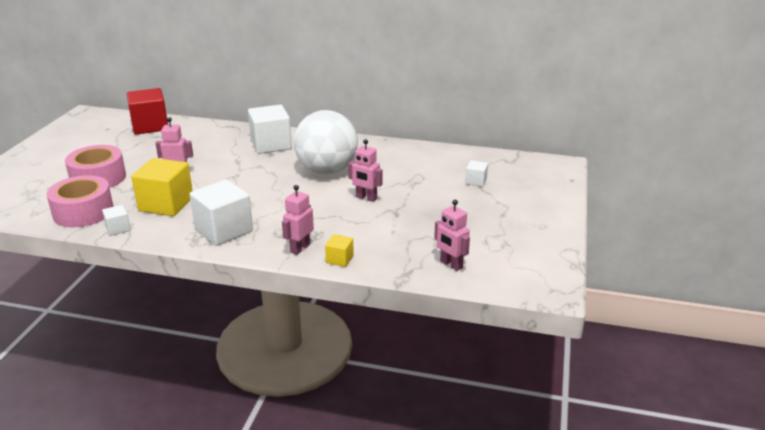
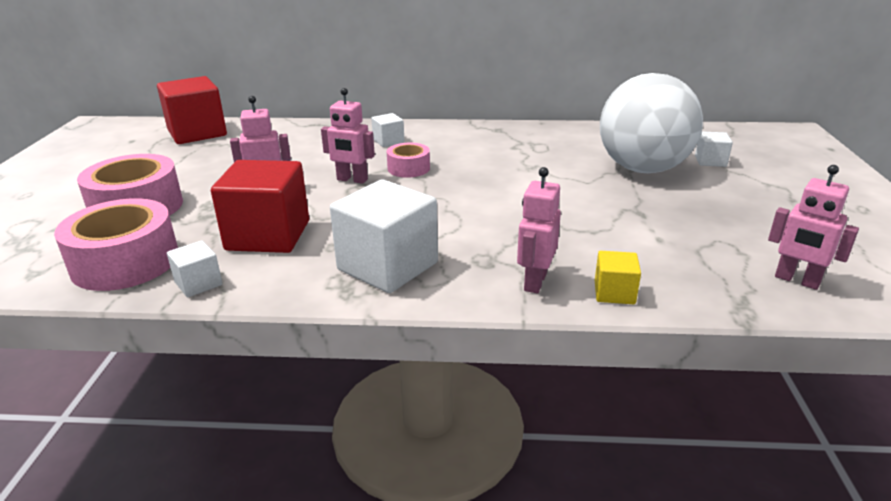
camera: 10 degrees left, 0 degrees up
(166, 204) = (268, 235): yellow cube -> red cube
(271, 145) = (388, 141): white cube -> white cube, size x0.48
(272, 167) = (408, 168): none -> pink tape
(327, 170) = (492, 166): white ball -> white ball (642, 169)
(366, 198) = (578, 196): pink robot -> pink robot (352, 180)

